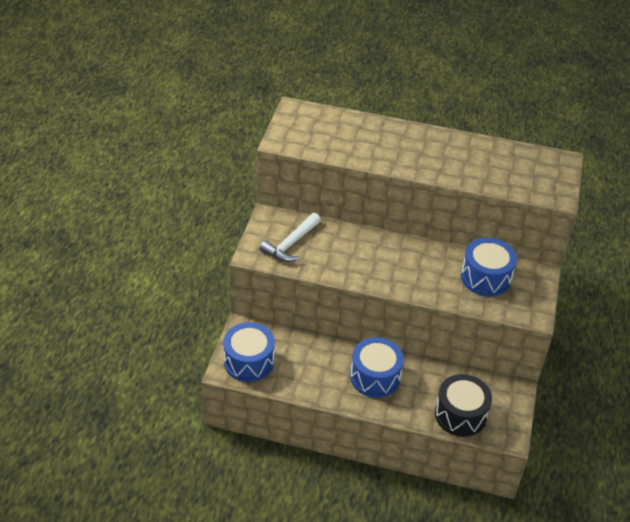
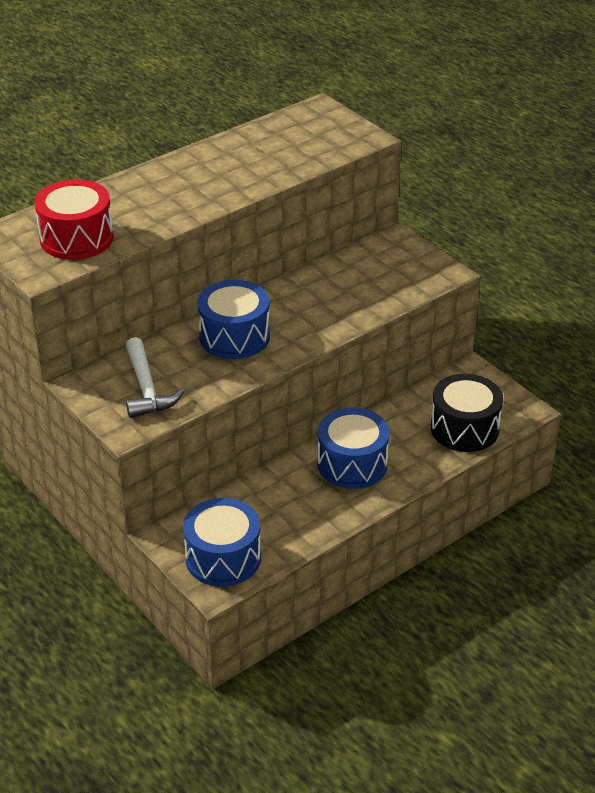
camera: 50 degrees left, 5 degrees down
(322, 137) = (76, 238): none -> red drum
(485, 278) = (360, 275): blue drum -> blue drum (234, 336)

